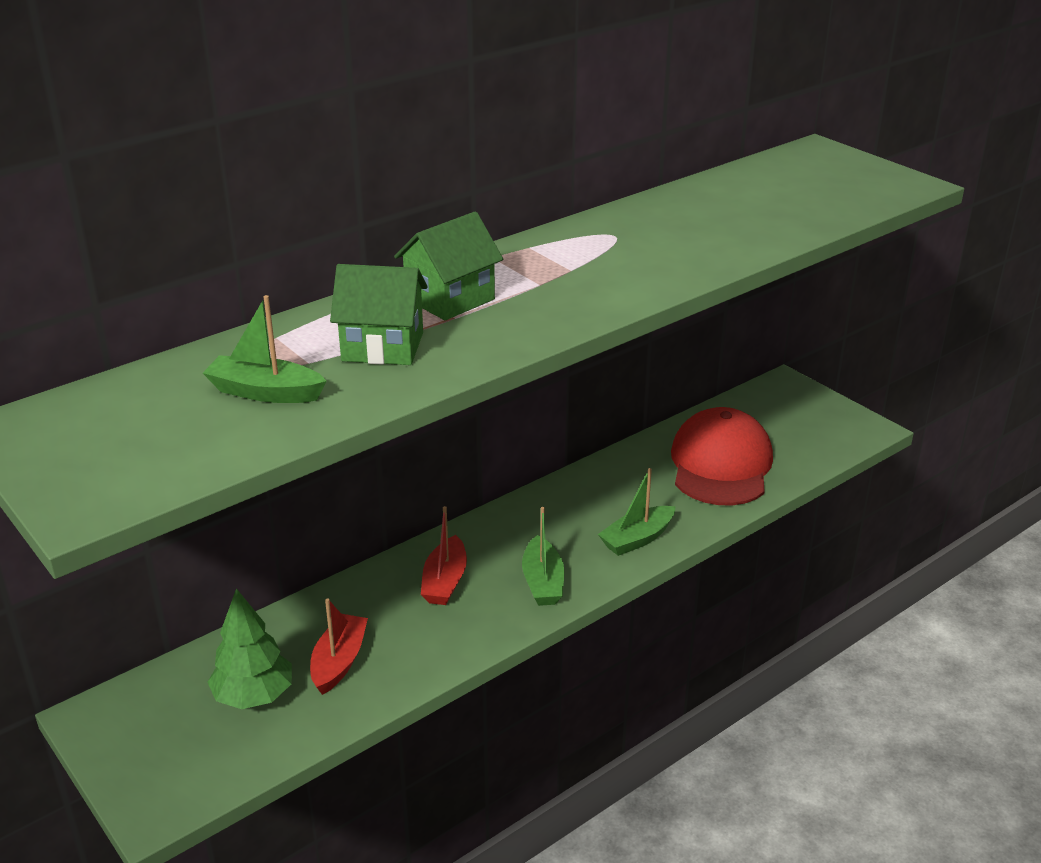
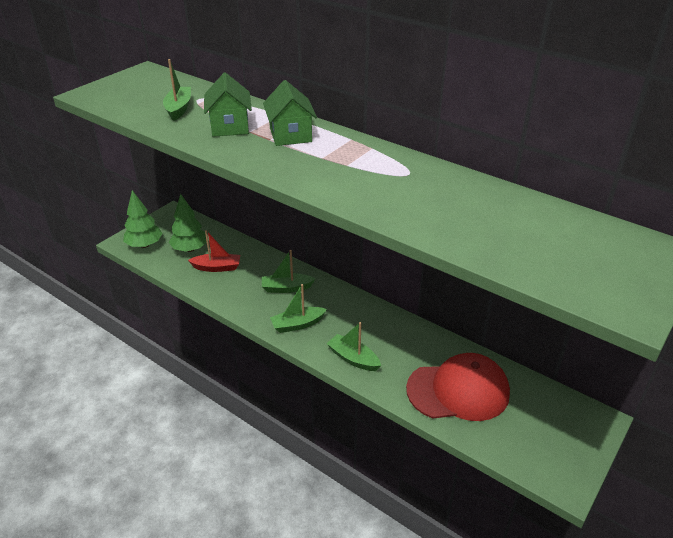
camera: 75 degrees right, 5 degrees up
(192, 770) = (144, 245): none -> green tree
(445, 581) = (286, 288): red boat -> green boat
(450, 299) = (290, 135): green house -> green house turned 45 degrees clockwise

